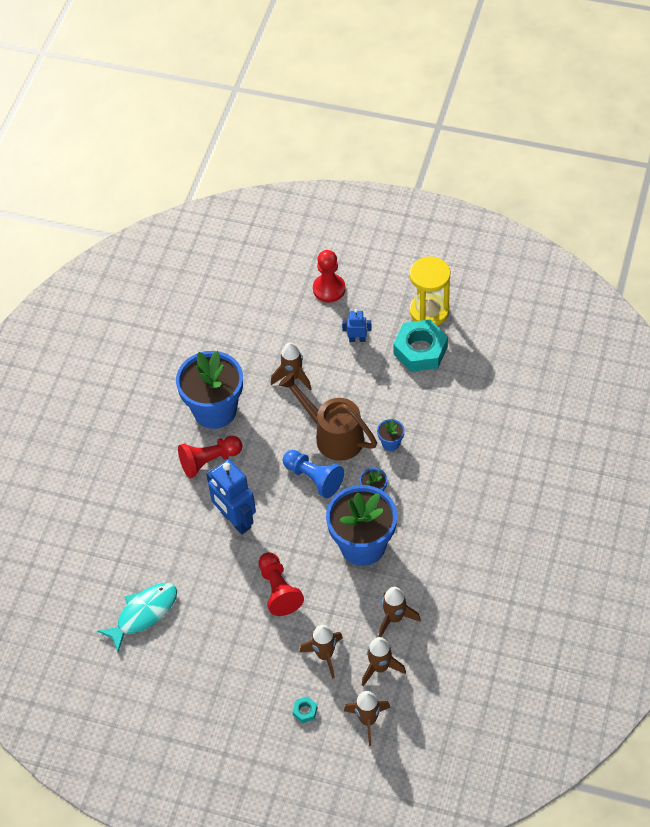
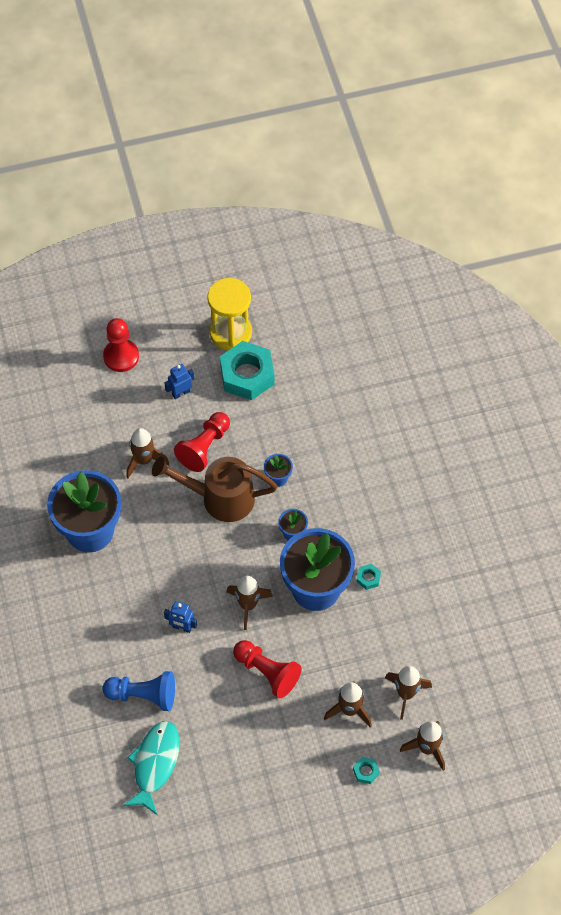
camera: 35 degrees left, 5 degrees up
(209, 461) = (118, 583): red pawn -> red pawn (204, 447)
(235, 520) = (182, 627): blue robot -> blue robot, size x0.50
(314, 478) = (229, 548): blue pawn -> blue pawn (143, 695)
(394, 618) = (389, 641): brown rocket -> brown rocket (248, 605)
(411, 559) = (368, 578): none -> turquoise nut

